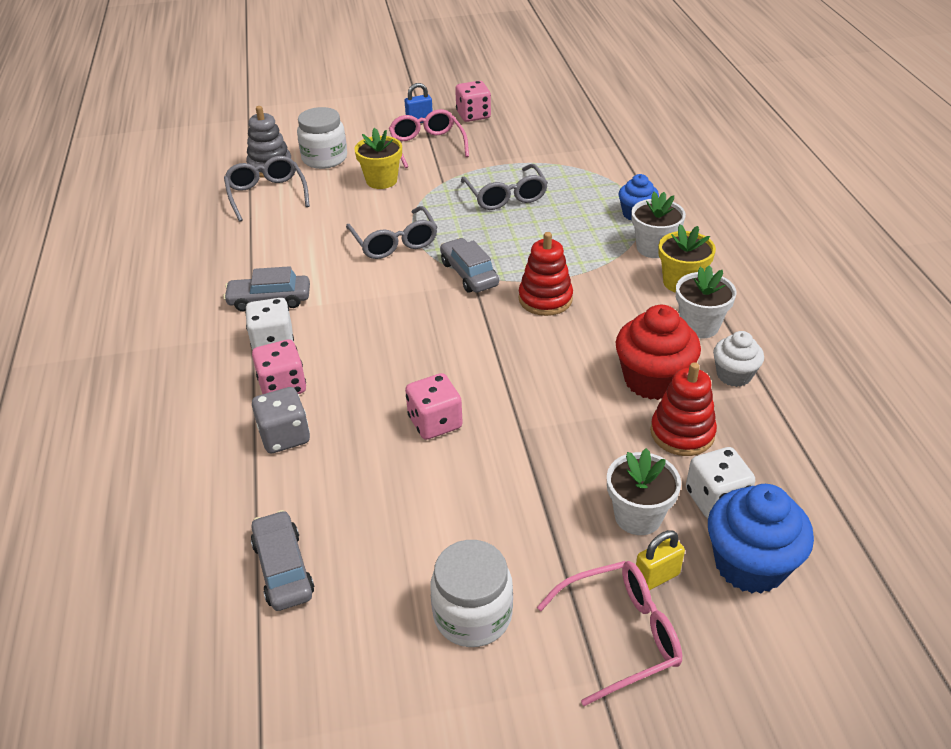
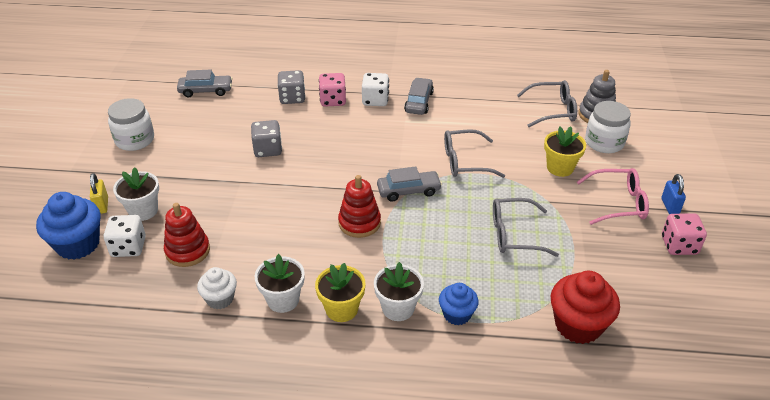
camera: 105 degrees right, 0 degrees up
(435, 422) = (268, 150): pink dice -> grey dice
(621, 635) = (83, 183): pink glasses -> none
(653, 380) = (242, 253): red cupcake -> red cupcake (578, 325)

